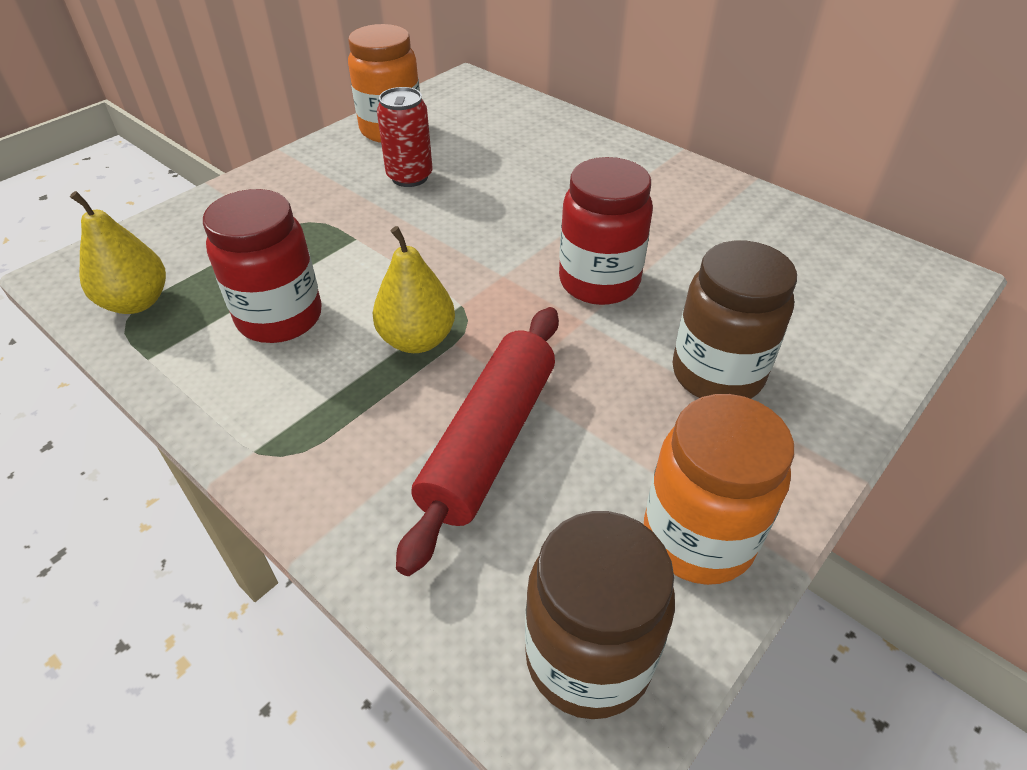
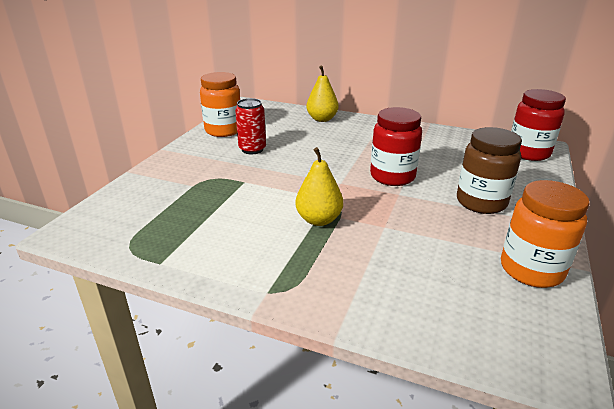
camera: 20 degrees left, 15 degrees down
(136, 302) = (129, 237): yellow pear -> yellow pear (322, 119)
(280, 318) = (230, 226): red jar -> red jar (528, 153)
(489, 441) = (396, 255): red rolling pin -> none
(588, 657) = (526, 334): brown jar -> none

